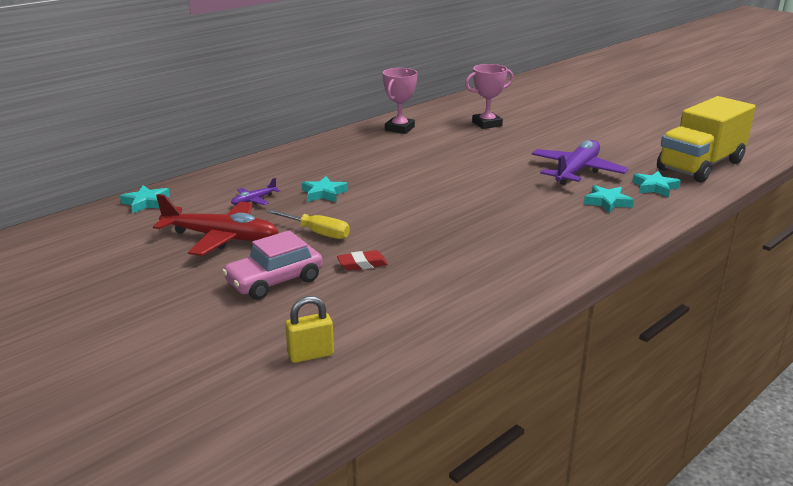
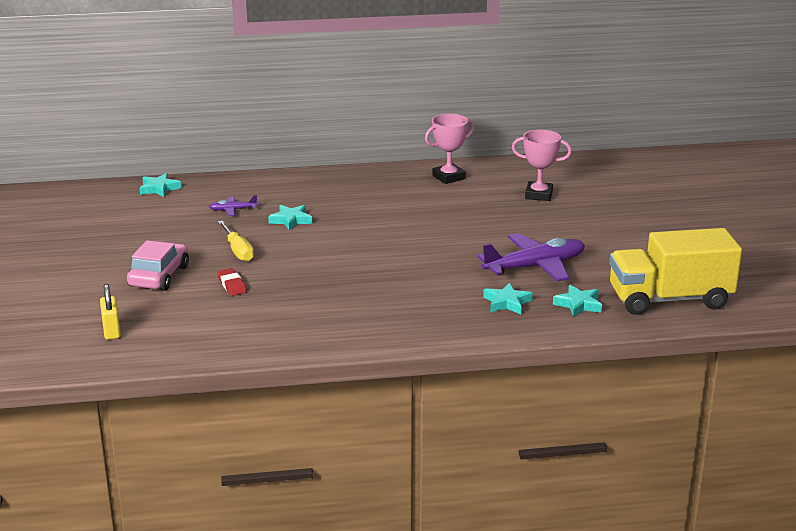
camera: 35 degrees right, 0 degrees up
(220, 237) = (170, 232): red plane -> none
(274, 281) = (159, 276): pink car -> pink car turned 105 degrees clockwise
(310, 355) = (111, 331): yellow padlock -> yellow padlock turned 60 degrees clockwise
(362, 264) = (232, 285): red eraser -> red eraser turned 45 degrees clockwise

